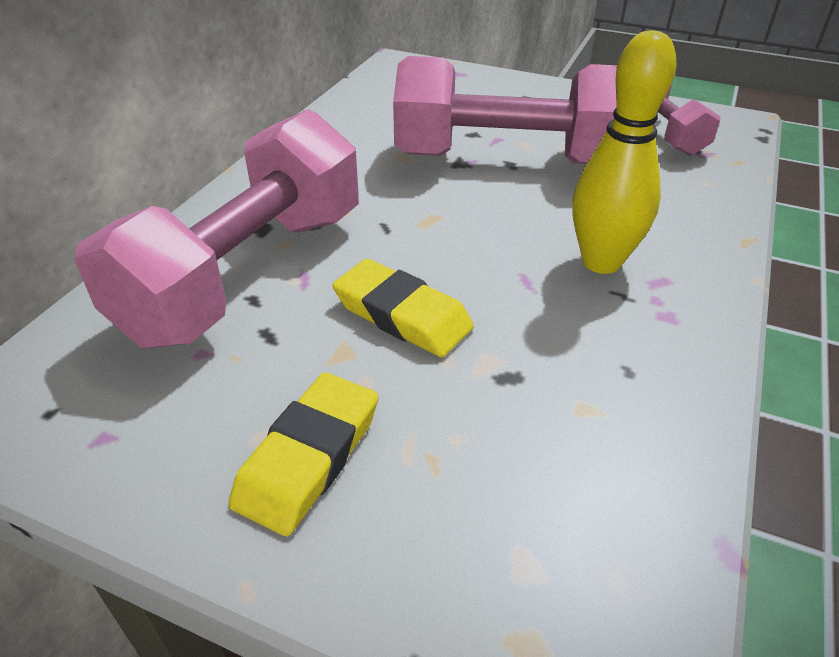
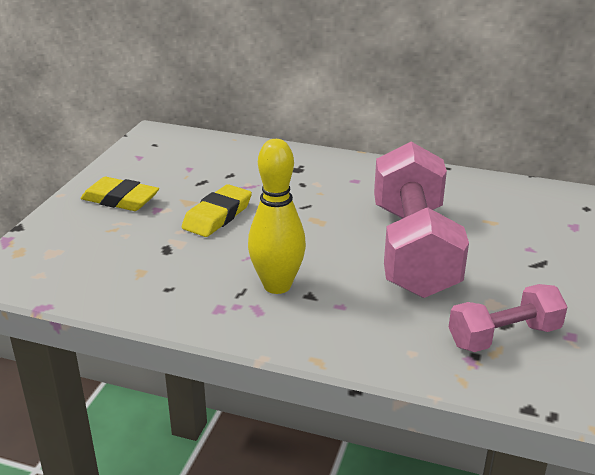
camera: 85 degrees right, 10 degrees down
(247, 273) = (251, 170): pink dumbbell -> none

